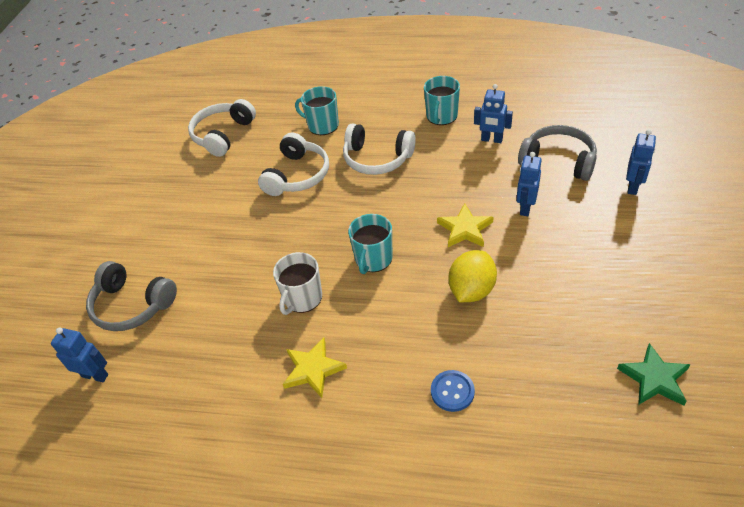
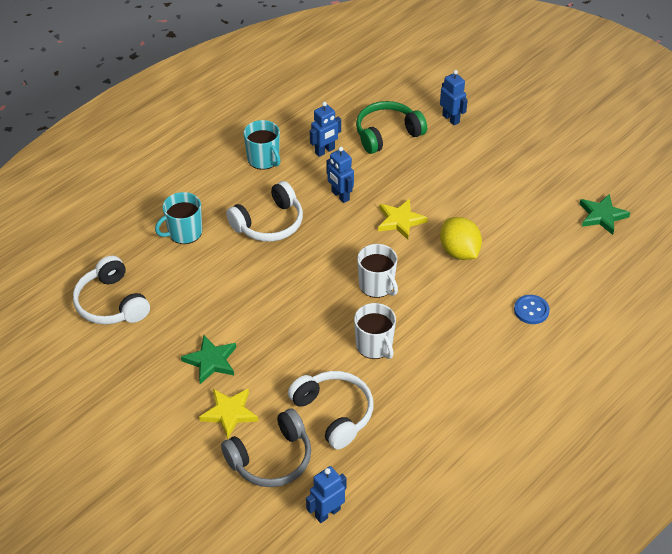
camera: 60 degrees left, 0 degrees up
(207, 213) = (211, 361): none -> green star
(297, 175) = (231, 280): white headphones -> white headphones (334, 413)
(313, 369) = (448, 372): yellow star -> yellow star (229, 413)
(373, 259) = (377, 285): turquoise mug -> white mug
(525, 208) = (413, 179): blue robot -> blue robot (340, 196)
(558, 161) = (387, 134): grey headphones -> green headphones

